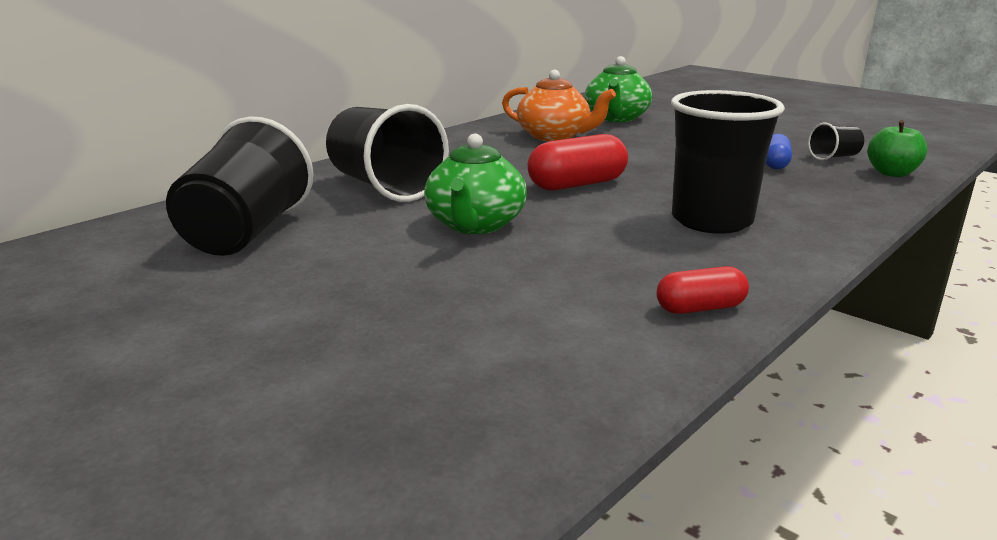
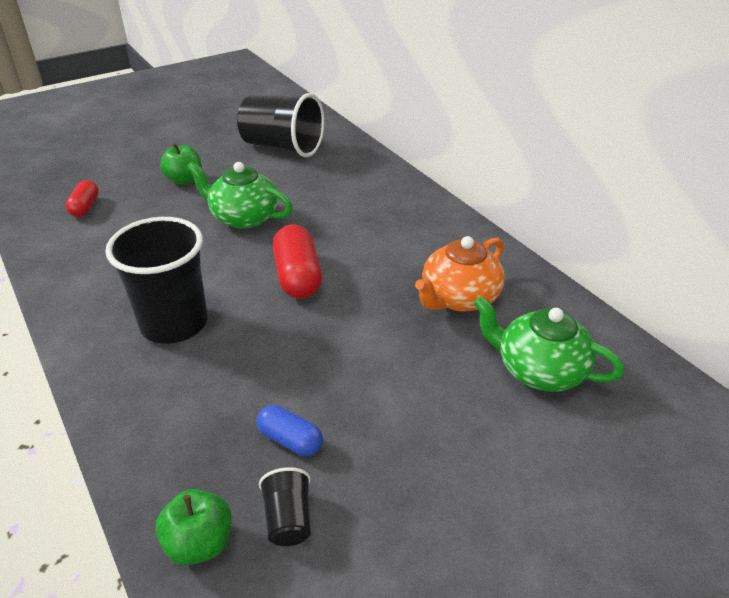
camera: 105 degrees right, 15 degrees up
(379, 283) = (184, 180): none -> green apple
(385, 187) = (340, 192): black cup -> none
(700, 308) = (65, 271): red capsule -> red capsule (85, 207)

